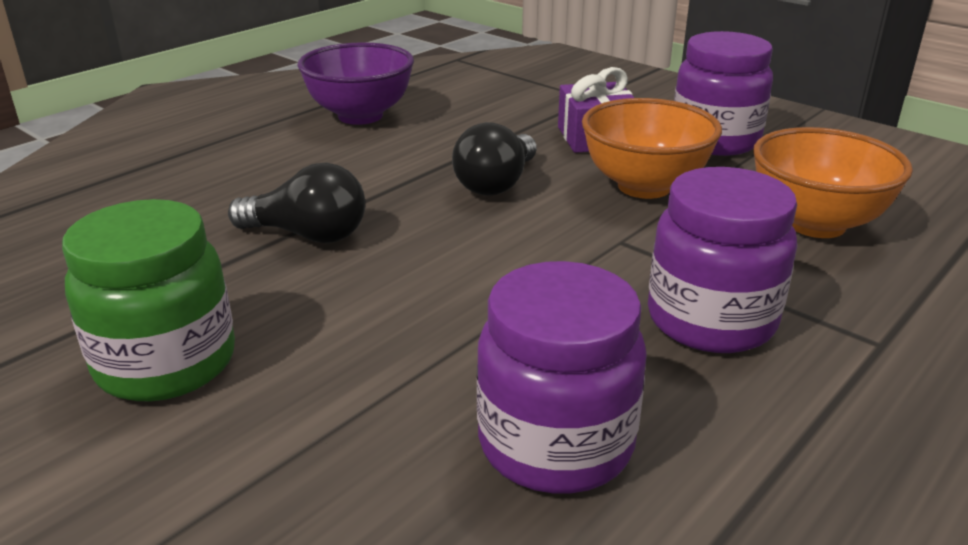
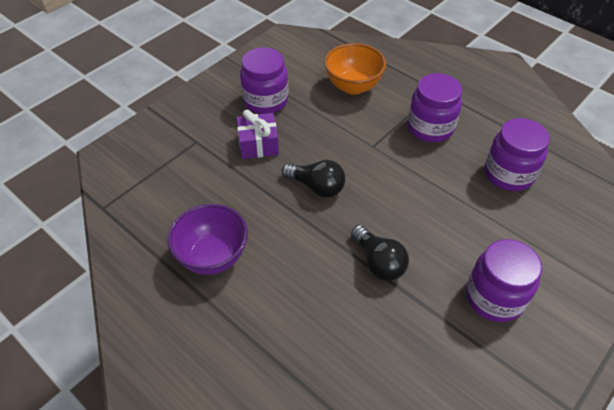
camera: 90 degrees left, 20 degrees up
(166, 363) = (494, 297): green jar -> purple jar
(308, 235) = (378, 262): black light bulb -> black light bulb turned 135 degrees clockwise
(644, 186) = (319, 132): orange bowl -> none

